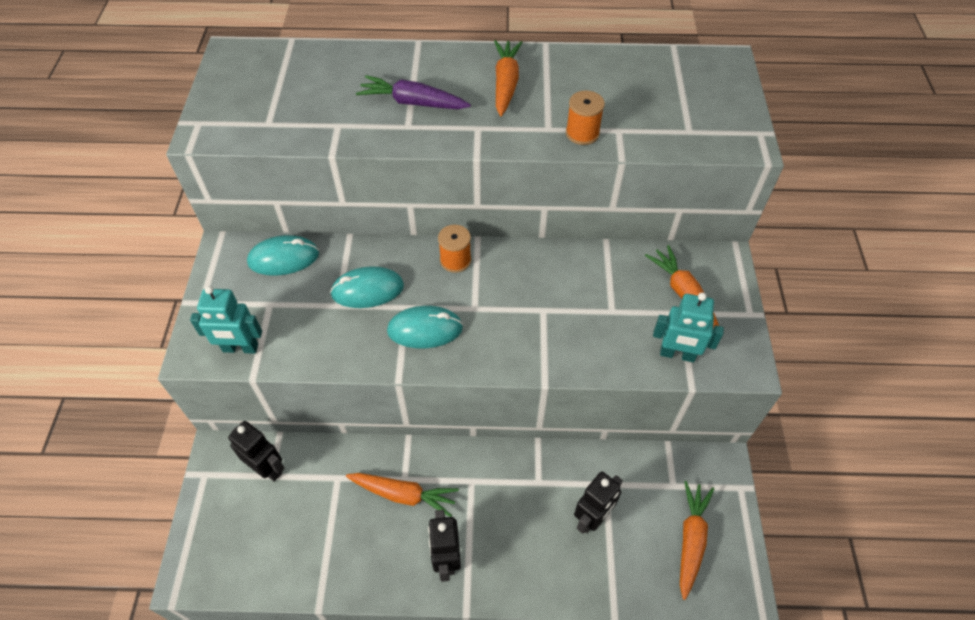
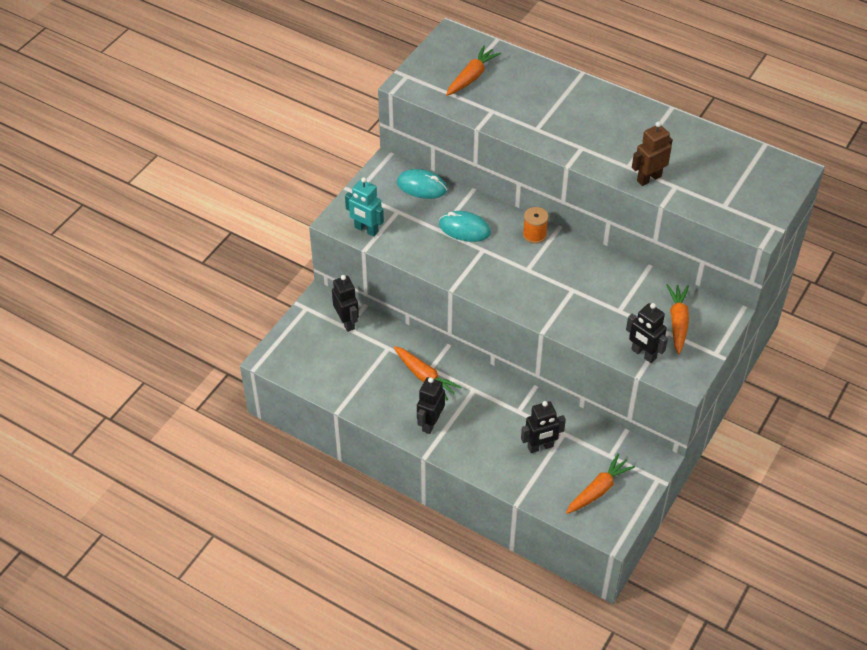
camera: 30 degrees right, 5 degrees down
(413, 103) = (550, 114): purple carrot -> none
(425, 329) = (487, 268): turquoise mouse -> none
(505, 84) = (621, 125): orange carrot -> orange carrot (471, 77)
(582, 133) = (649, 178): orange spool -> brown robot
(677, 354) = (643, 354): turquoise robot -> black robot

